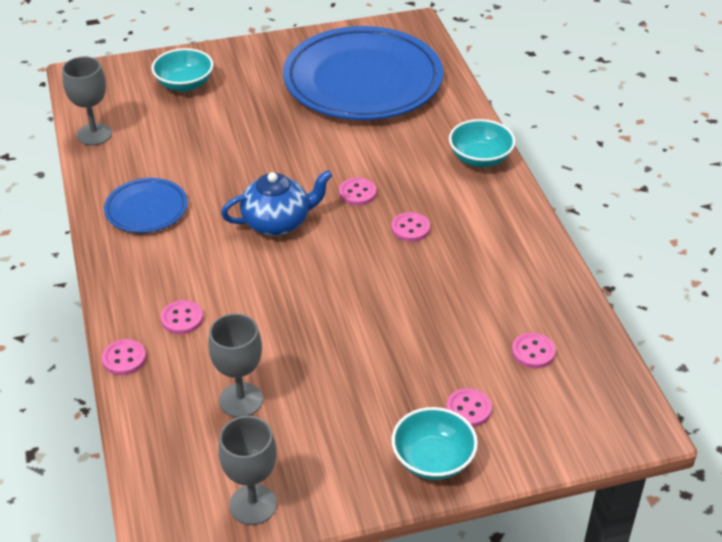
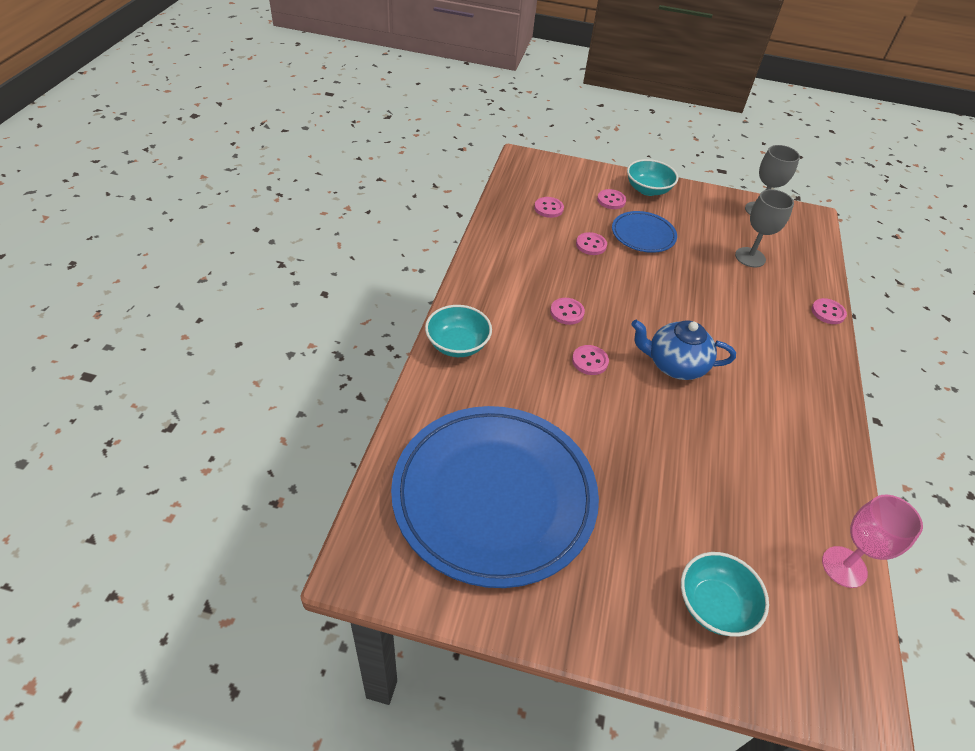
camera: 155 degrees left, 5 degrees up
(94, 134) = (844, 567): grey goblet -> pink goblet
(146, 209) = (793, 432): blue plate -> blue plate (643, 235)
(182, 319) = (779, 321): pink button -> pink button (591, 245)

